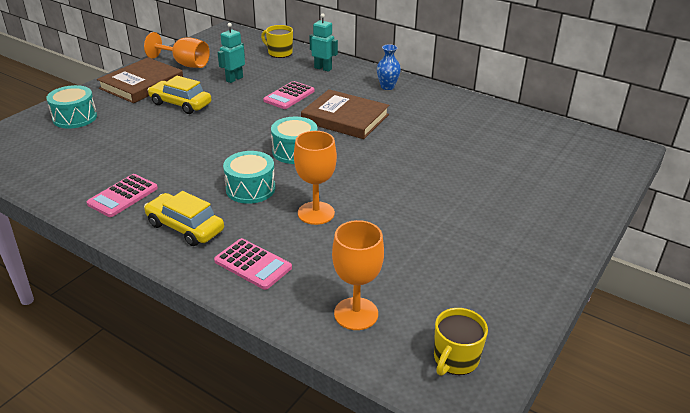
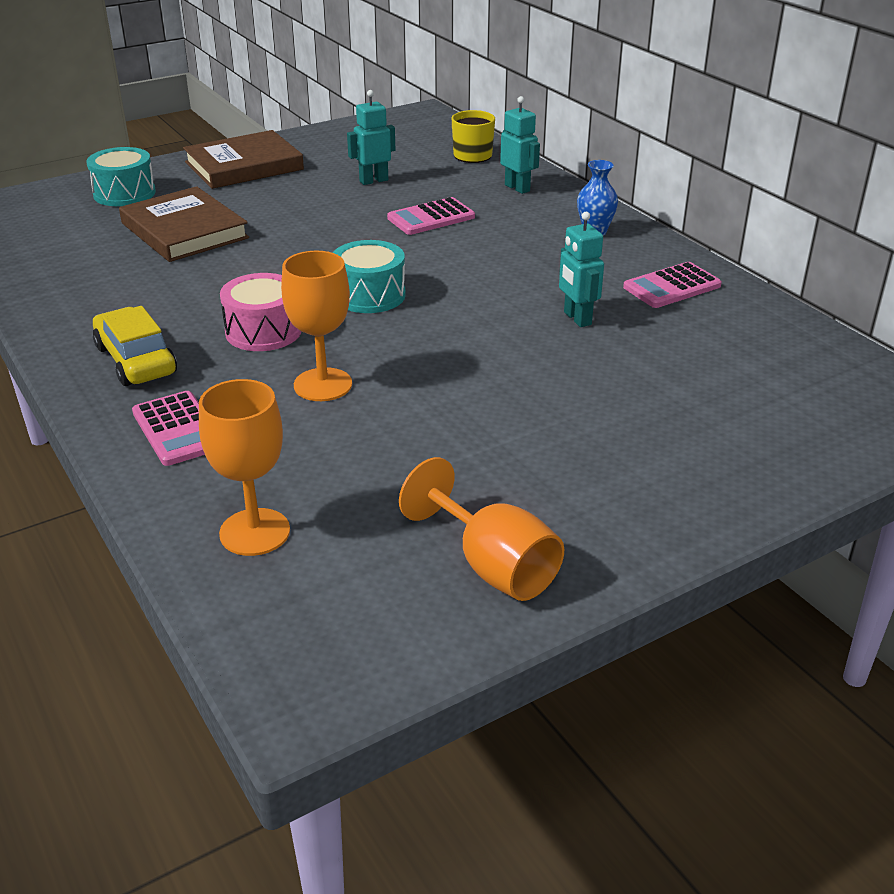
camera: 25 degrees right, 0 degrees up
(123, 196) = (96, 303): pink calculator -> pink calculator (672, 287)
(180, 104) = (271, 201): yellow car -> none
(184, 64) = (324, 149): orange goblet -> orange goblet (492, 566)
(250, 189) = (263, 331): turquoise drum -> pink drum
(345, 118) = (485, 265): brown book -> brown book (184, 231)
(421, 139) = (577, 318): none -> turquoise robot
(455, 359) = (337, 637): yellow mug -> none

